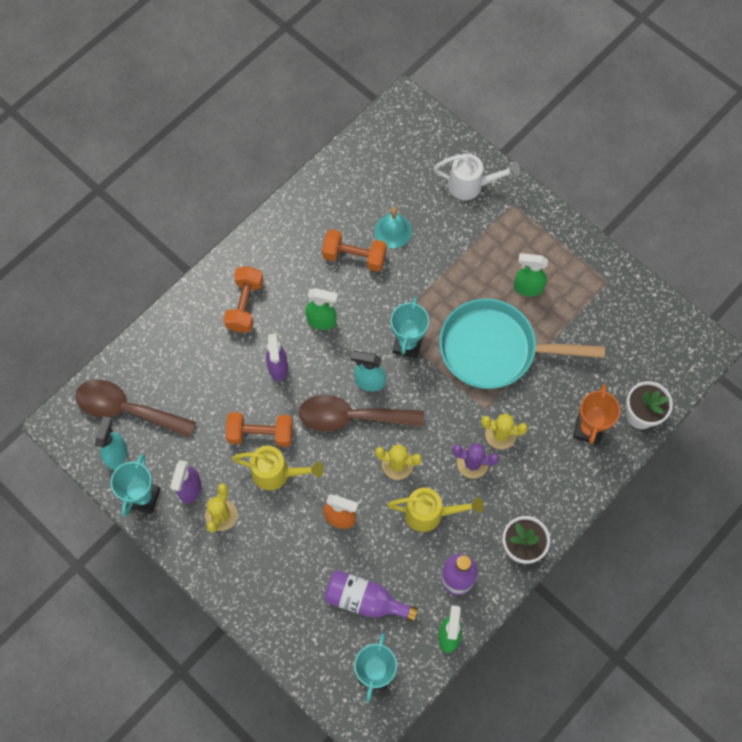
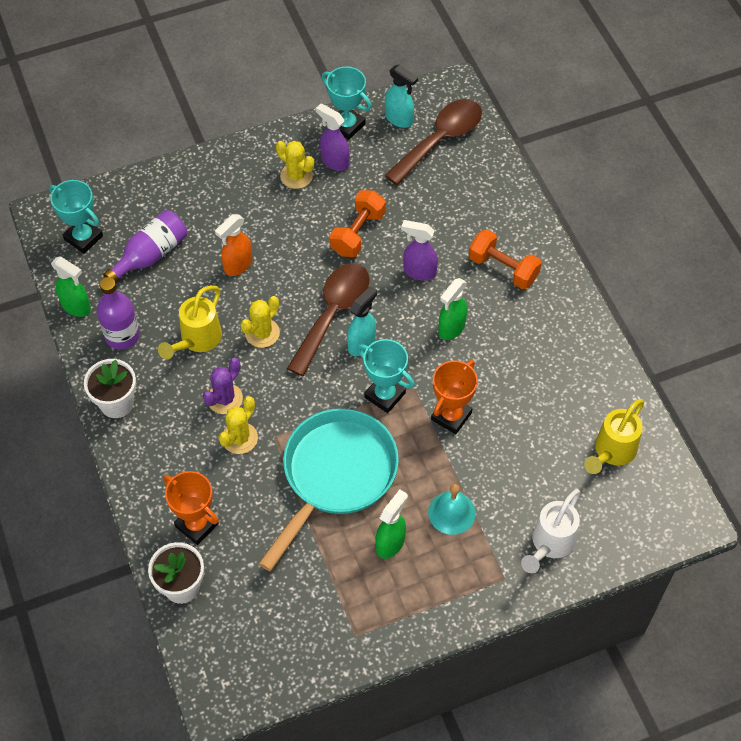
camera: 115 degrees right, 10 degrees down
(277, 473) = (311, 232): yellow watering can -> yellow watering can (612, 452)
(354, 257) = (512, 387): orange dumbbell -> none
(393, 231) = (527, 437): turquoise bell -> turquoise bell (451, 512)
(401, 289) = (451, 416): none -> orange trophy

